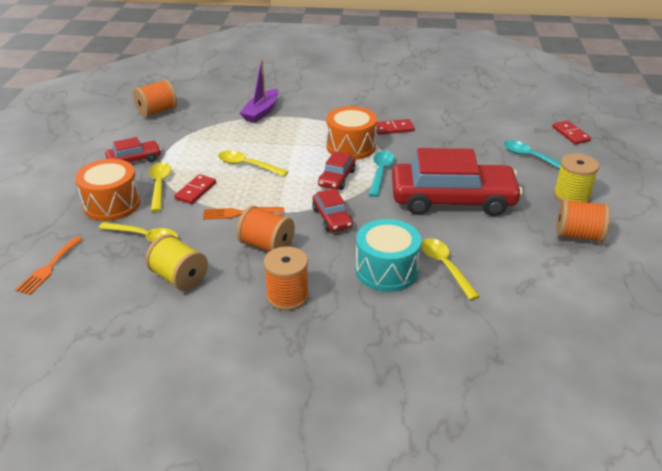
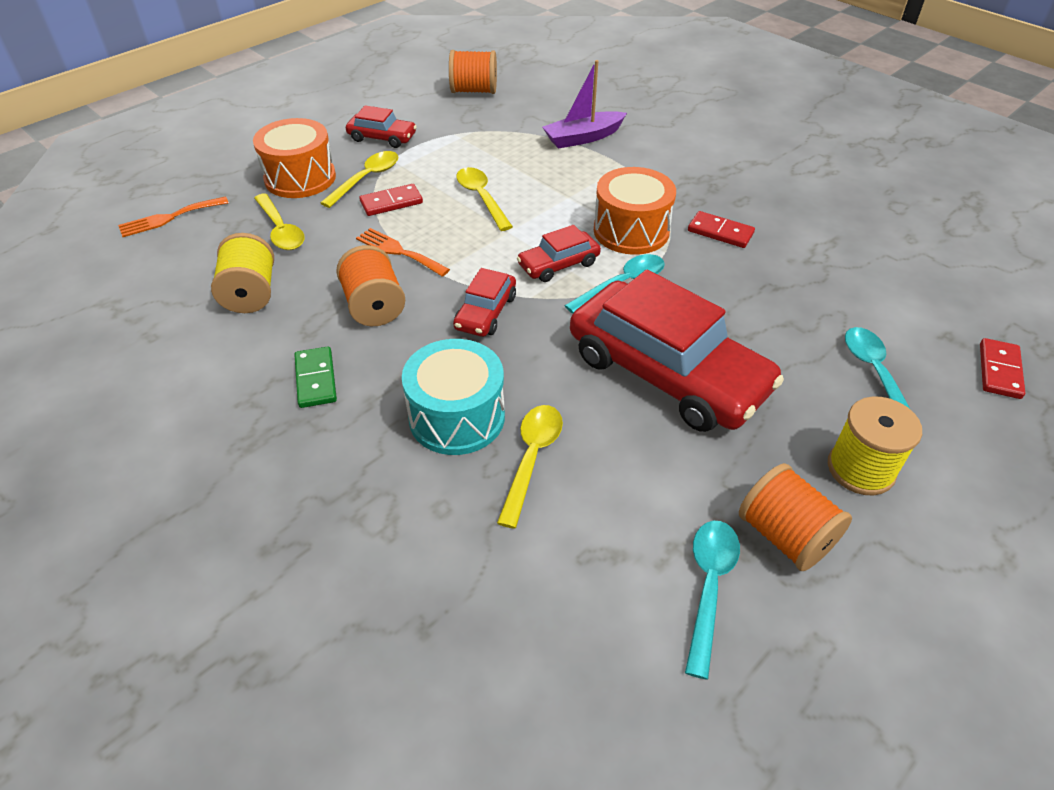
camera: 40 degrees right, 10 degrees up
(287, 296) = (315, 379): orange spool -> green domino
(577, 270) = (708, 587): none -> turquoise spoon

